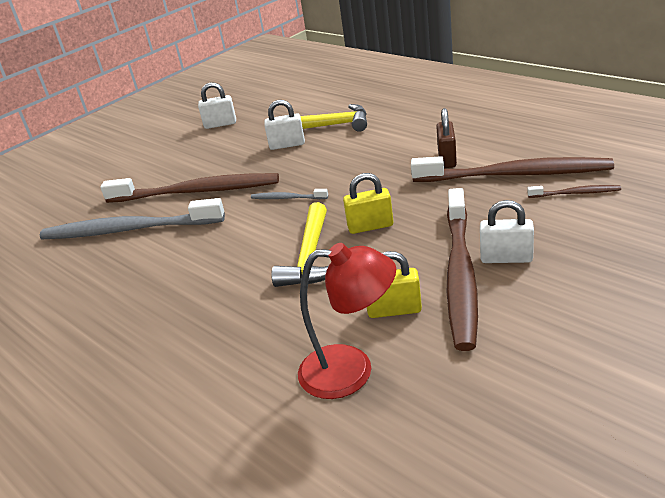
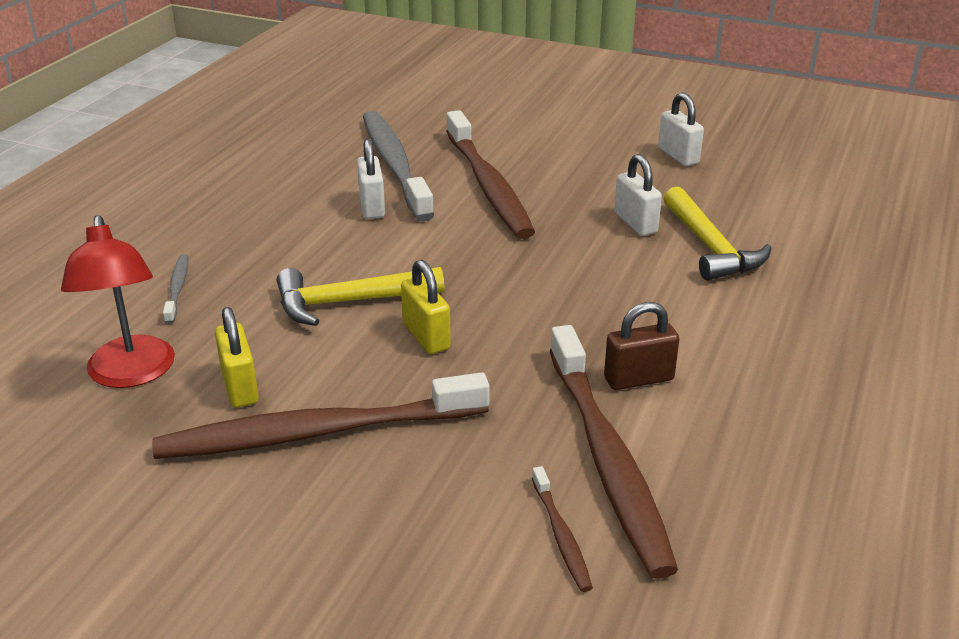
camera: 65 degrees right, 0 degrees up
(287, 198) = (486, 255): grey toothbrush -> grey toothbrush (177, 288)
(506, 258) = (359, 472): white padlock -> white padlock (372, 207)

